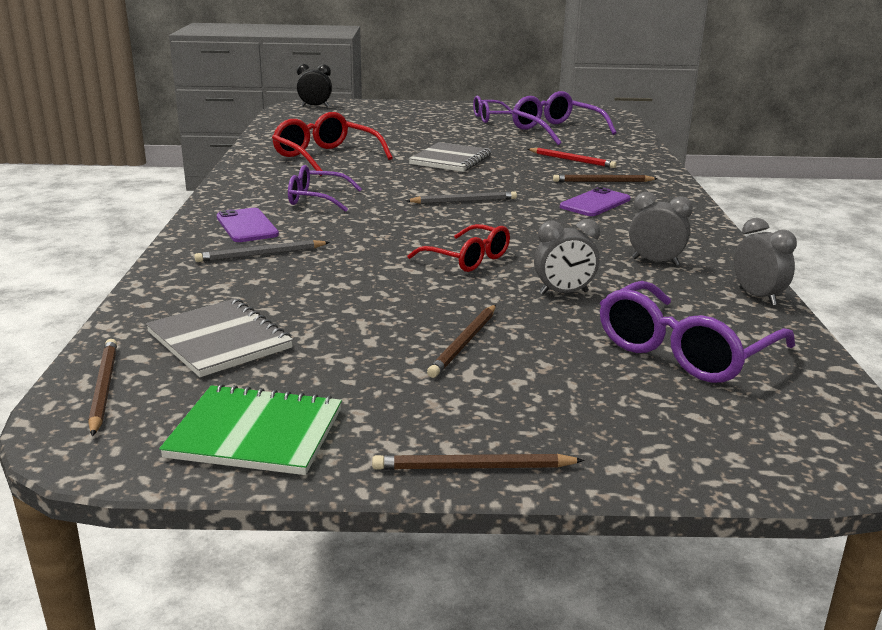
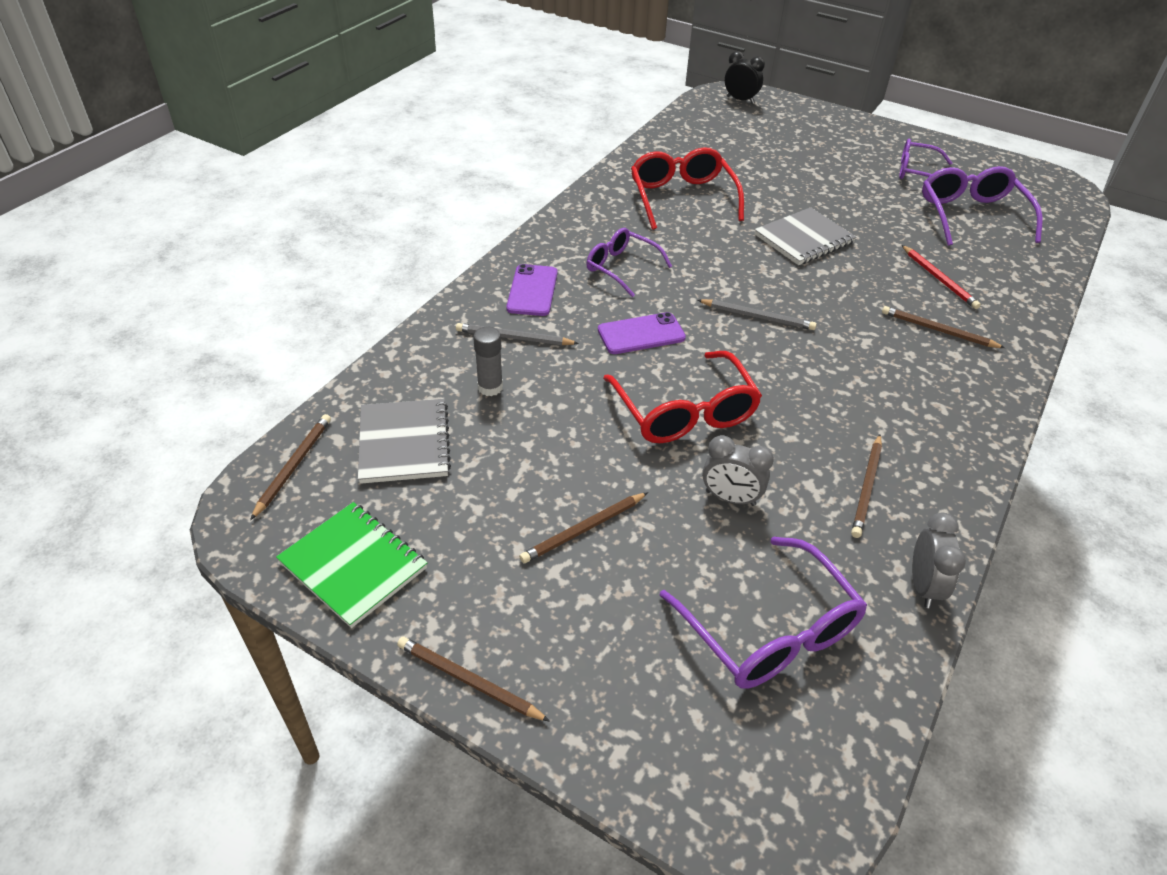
camera: 30 degrees right, 20 degrees up
(271, 287) = (490, 387): none -> grey glue stick
(467, 259) = (684, 411): red glasses -> red glasses, size x1.53
(595, 203) = (893, 366): purple phone -> purple phone (641, 334)
(655, 262) = (867, 488): grey clock -> brown pencil
(685, 351) = (769, 629): purple glasses -> purple glasses turned 105 degrees counterclockwise

